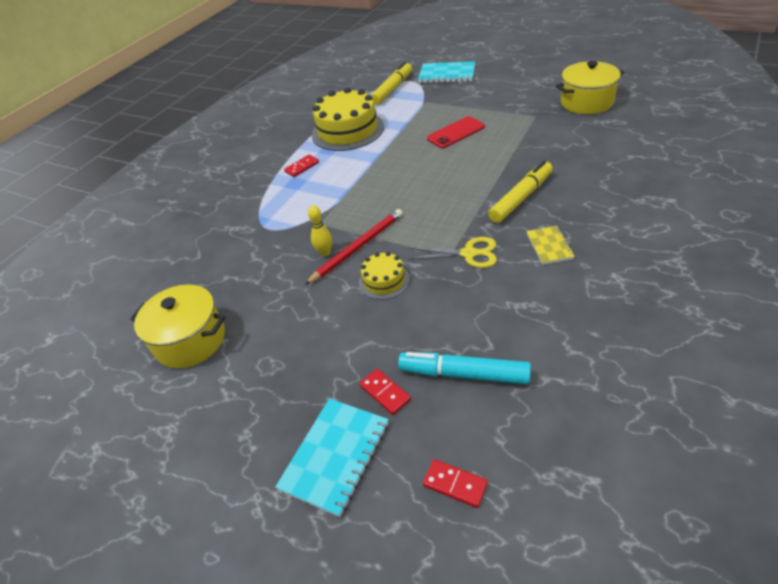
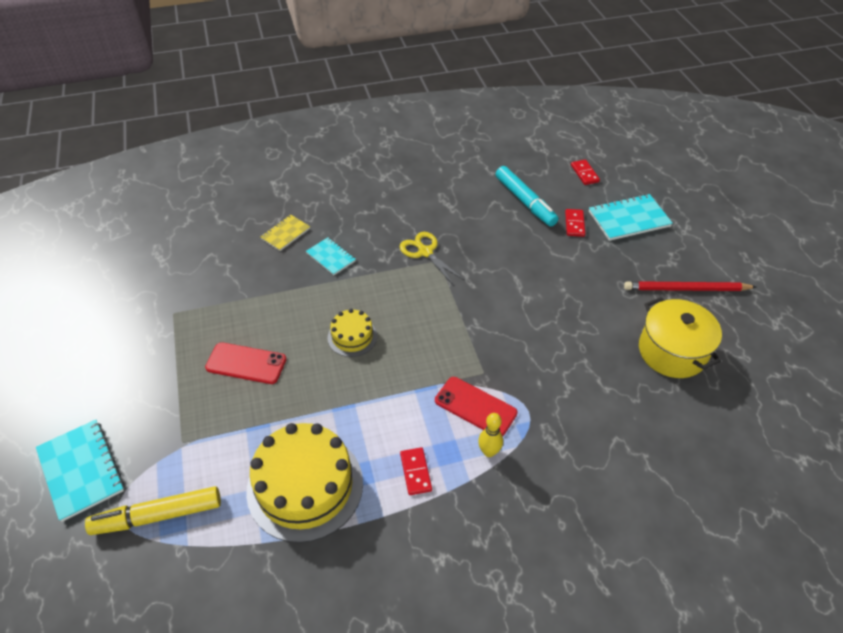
camera: 140 degrees left, 5 degrees up
(302, 167) = (415, 472): red domino -> red domino turned 75 degrees clockwise
(303, 208) = (475, 407): none -> red phone
(325, 253) = (510, 339): yellow bowling pin -> yellow bowling pin (489, 452)
(358, 247) = (482, 321): red pencil -> red pencil (686, 289)
(384, 281) = (498, 281): yellow cake -> yellow cake (352, 337)
(521, 198) = (331, 257): yellow marker -> turquoise notebook
(549, 246) = (378, 217): yellow notebook -> yellow notebook (285, 234)
(586, 102) = (122, 286): yellow pot -> none

